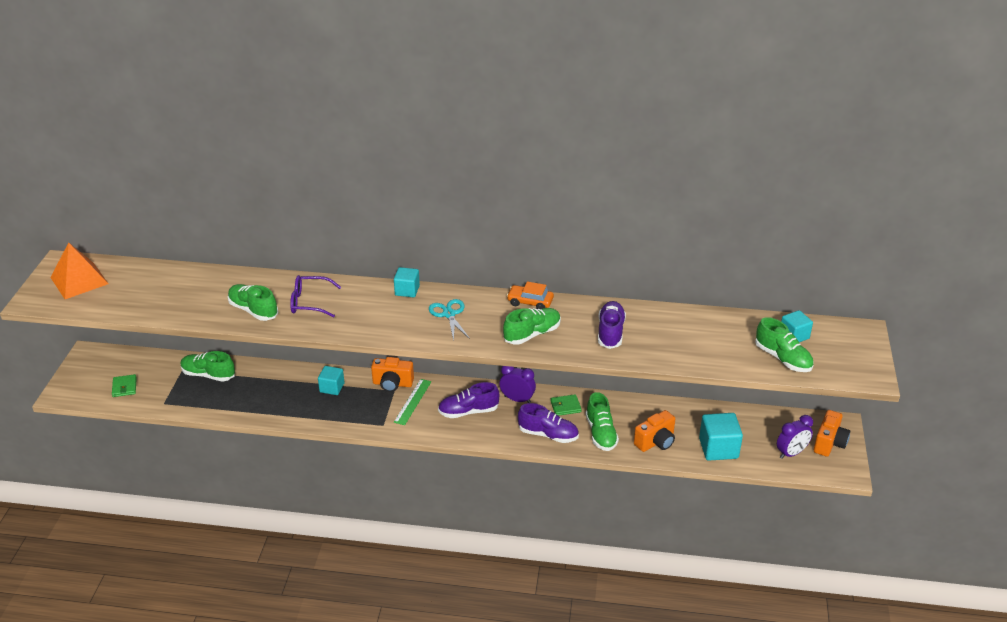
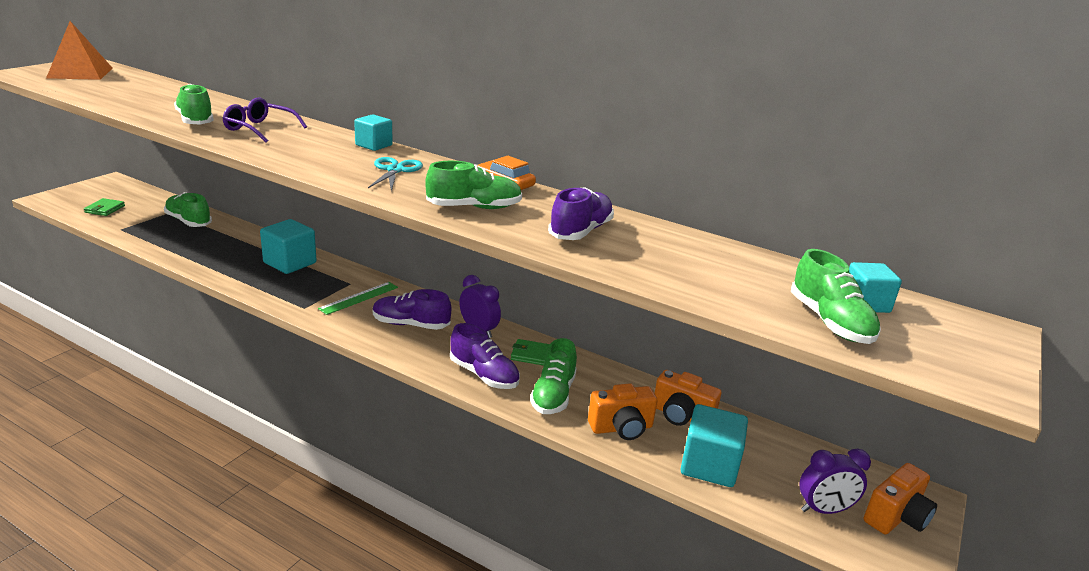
camera: 20 degrees right, 10 degrees down
(332, 388) = (290, 263): turquoise cube -> turquoise cube, size x1.59
(392, 384) = (355, 277): orange camera -> orange camera (681, 416)

